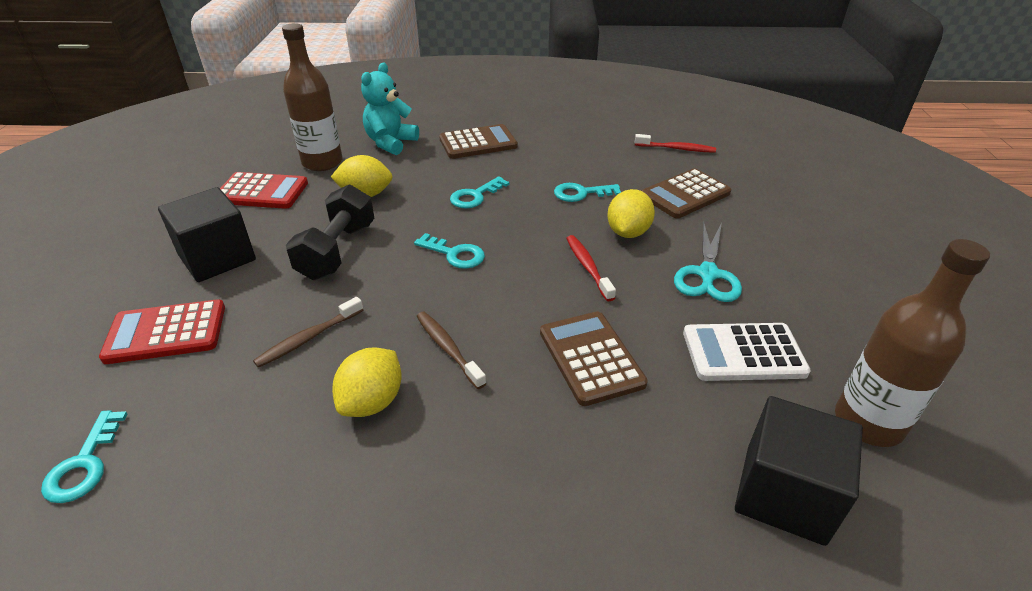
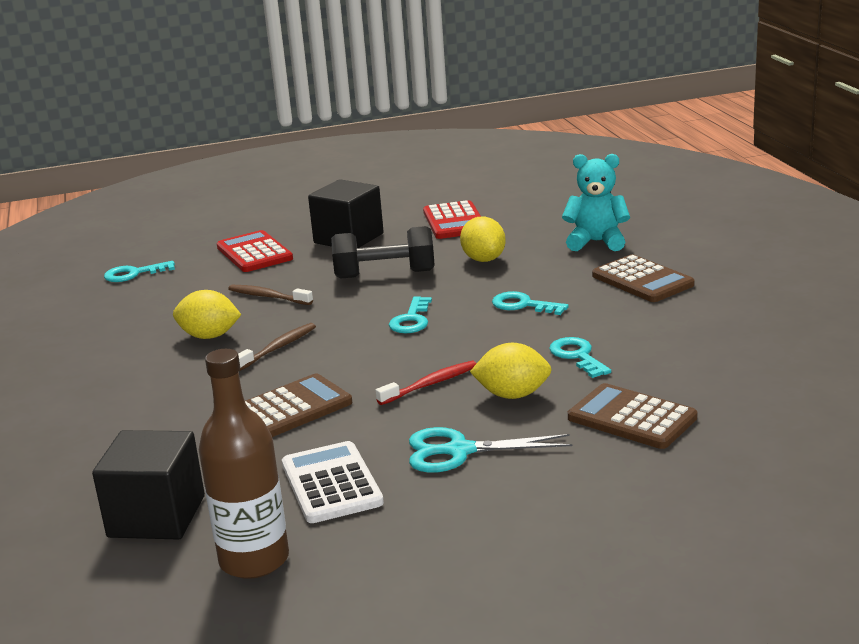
camera: 75 degrees right, 15 degrees down
(322, 162) = (527, 227): brown bottle -> none
(676, 149) = (760, 397): red toothbrush -> none

